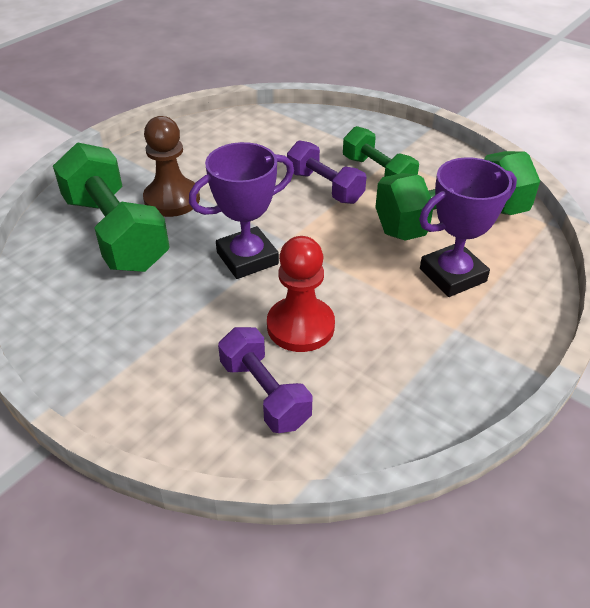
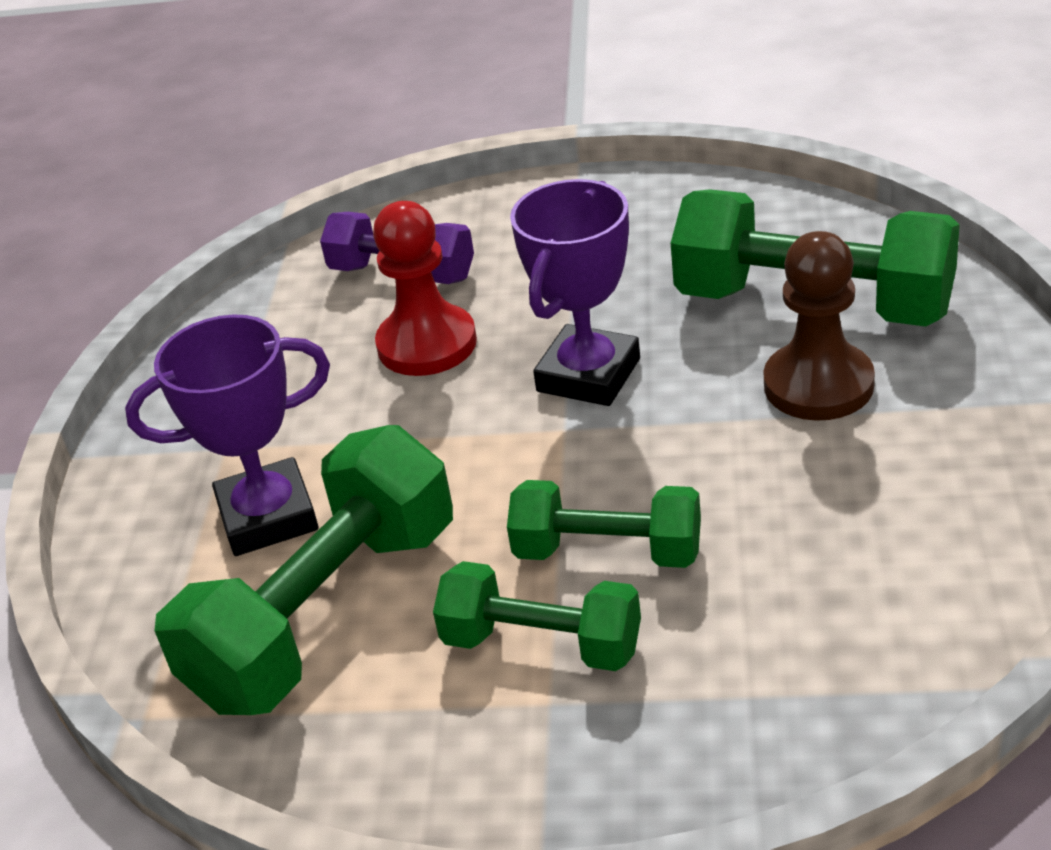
camera: 150 degrees right, 5 degrees down
(325, 187) = (608, 552): purple dumbbell -> green dumbbell
(452, 275) = (268, 516): purple trophy -> purple trophy turned 45 degrees clockwise

